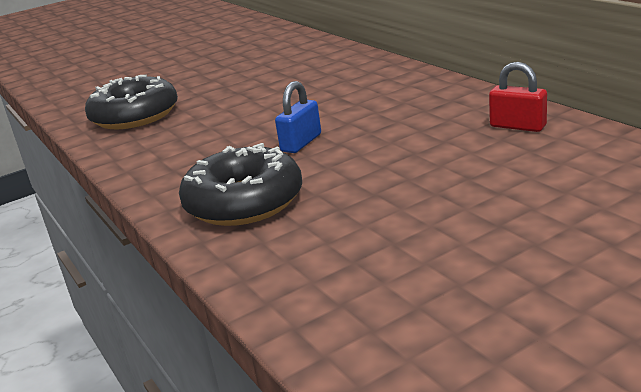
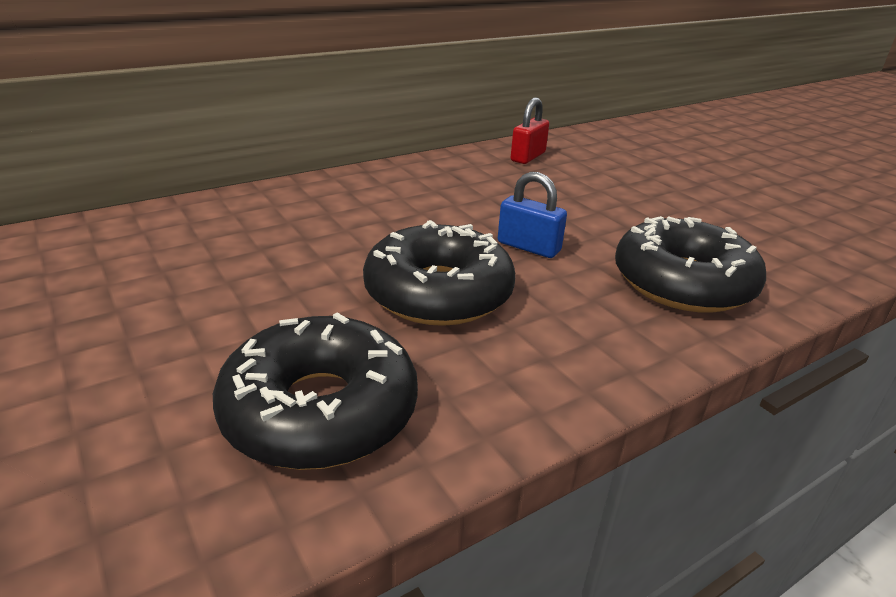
camera: 95 degrees left, 5 degrees up
(234, 124) = (438, 293): none -> black donut

